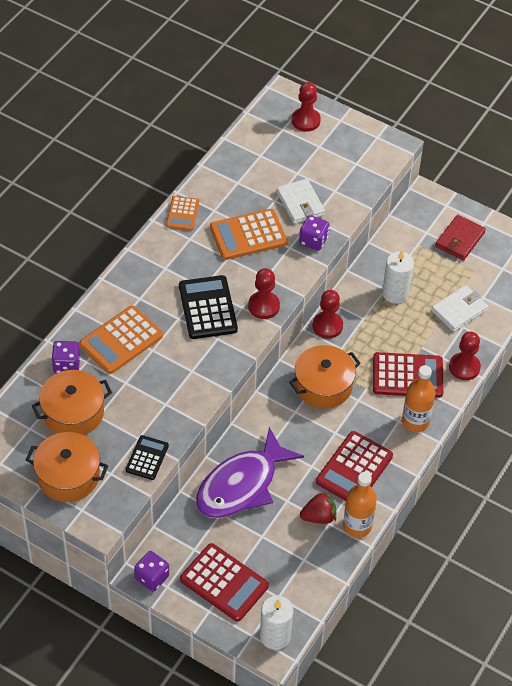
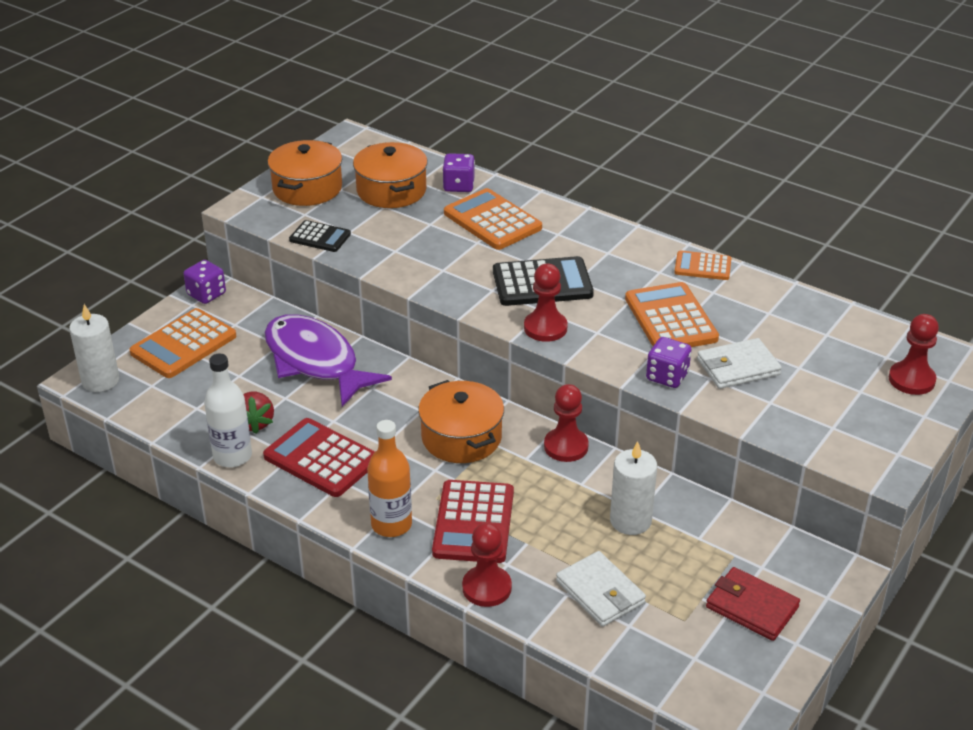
camera: 95 degrees right, 15 degrees down
(224, 583) = (183, 344): red calculator -> orange calculator
(357, 526) = (232, 456): orange bottle -> white bottle

